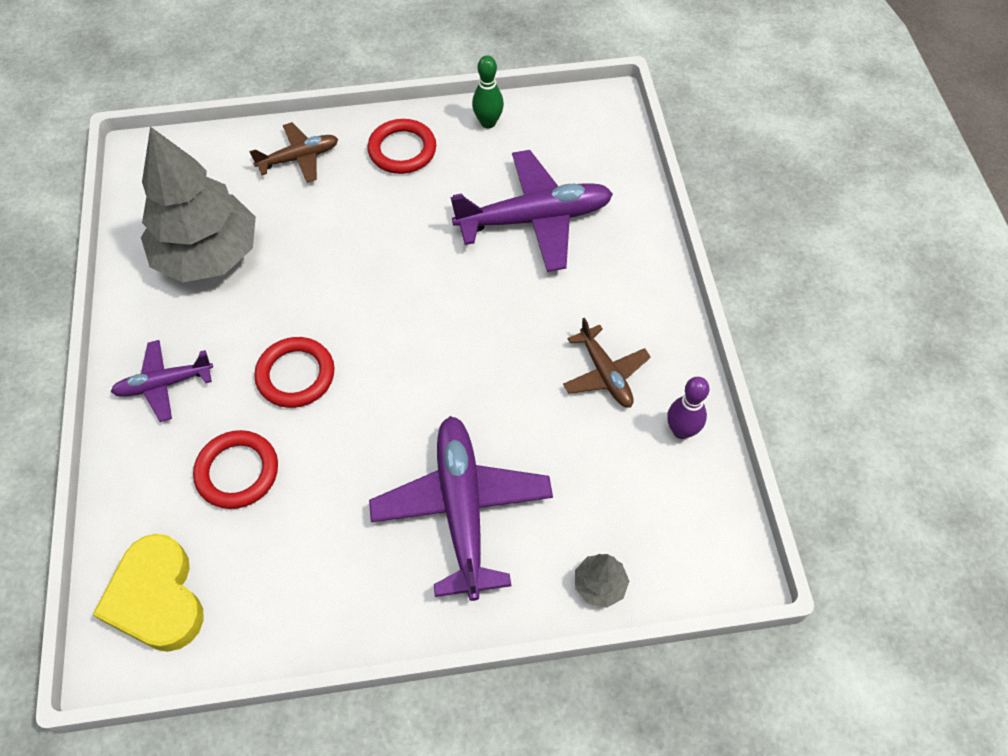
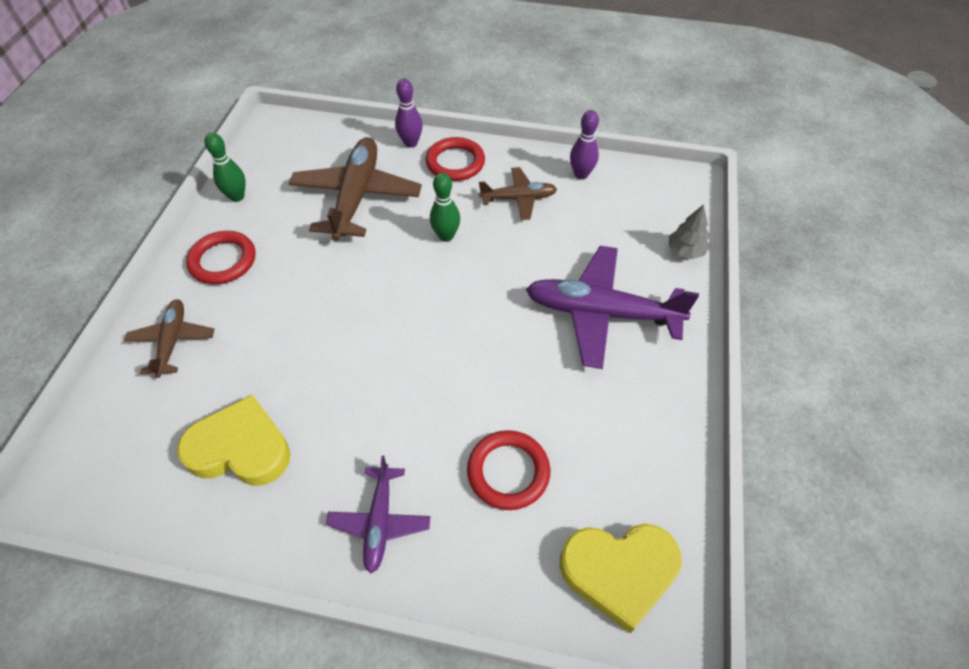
camera: 70 degrees left, 5 degrees down
(208, 255) = (240, 448): grey tree -> yellow heart
(295, 375) = (425, 400): red ring -> red ring (455, 163)
(513, 321) = (446, 236): none -> green bowling pin
(535, 219) = (356, 196): purple plane -> brown plane
(644, 236) = (410, 143): none -> purple bowling pin

